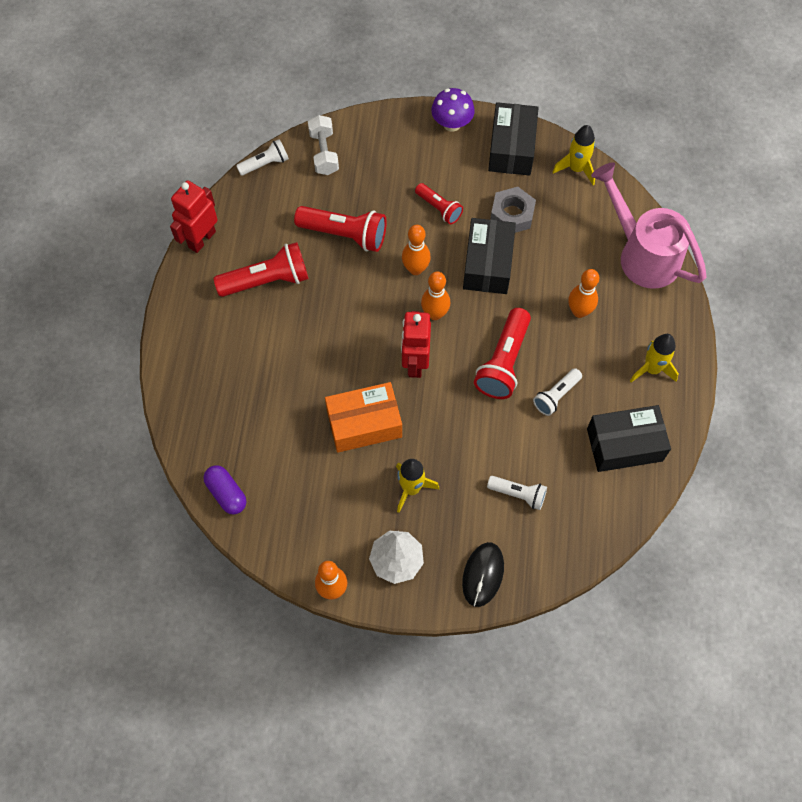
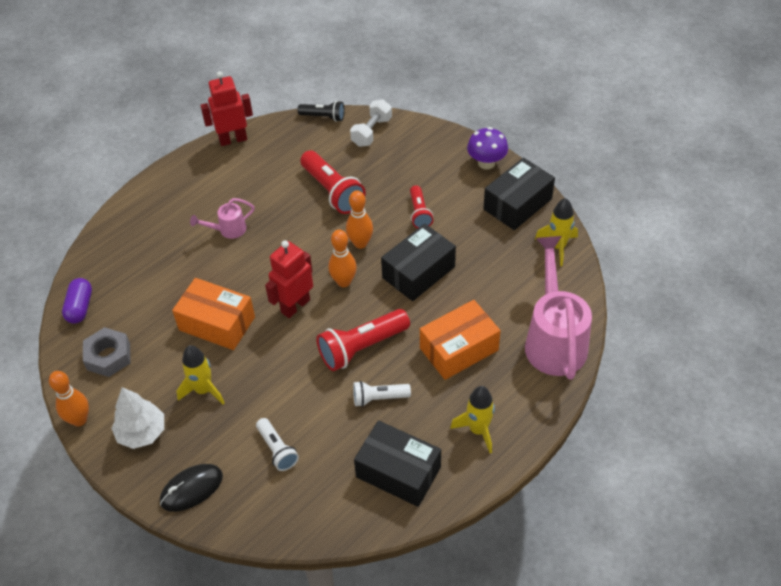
camera: 40 degrees right, 15 degrees down
(265, 164) = (323, 117): white flashlight -> black flashlight
(267, 280) = (248, 189): red flashlight -> none
(287, 332) = (228, 230): none -> pink watering can
(512, 214) = (472, 249): grey nut -> grey nut (108, 356)
(579, 311) = (459, 349): orange bowling pin -> orange box

